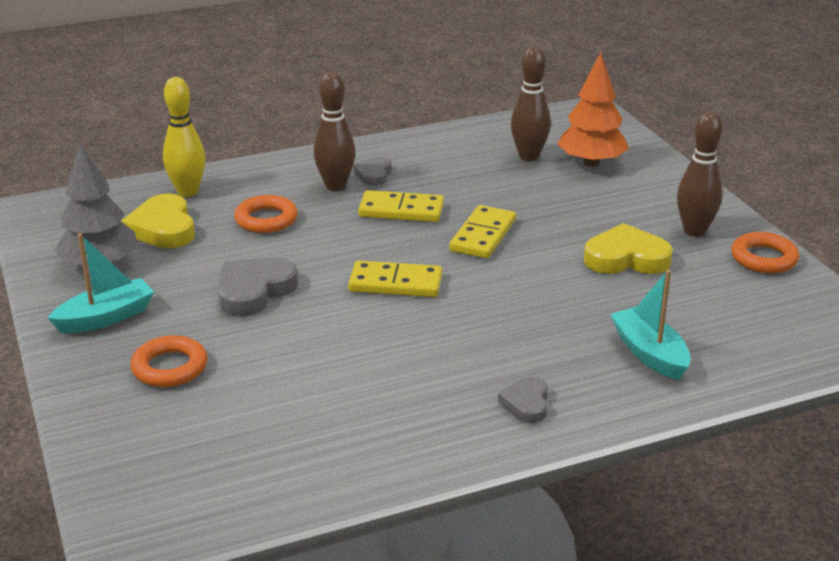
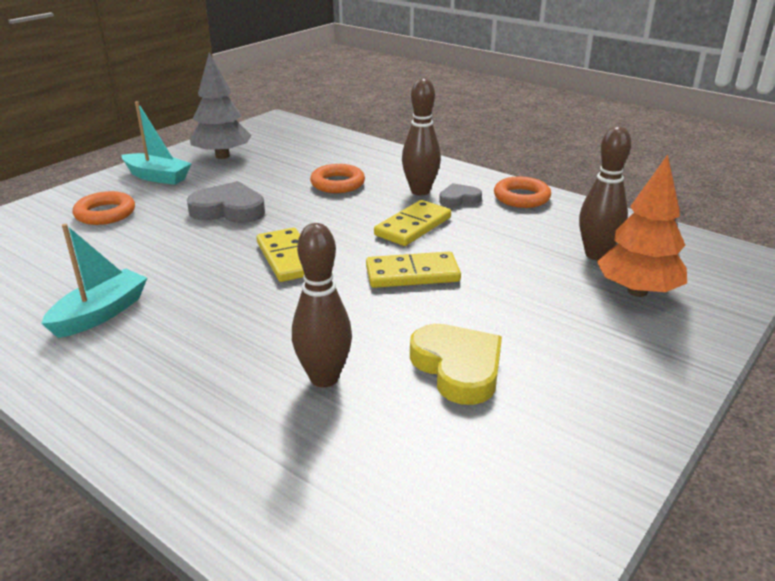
camera: 60 degrees right, 0 degrees up
(163, 228) = (289, 158): yellow heart -> none
(187, 192) = (348, 150): yellow bowling pin -> none
(401, 210) = (413, 226): yellow domino -> yellow domino turned 60 degrees clockwise
(526, 403) = (122, 381): grey heart -> none
(649, 353) = (264, 439): turquoise boat -> turquoise boat (100, 314)
(694, 231) = (577, 402): brown bowling pin -> brown bowling pin (324, 378)
(764, 258) = (577, 482): orange ring -> orange ring (521, 197)

